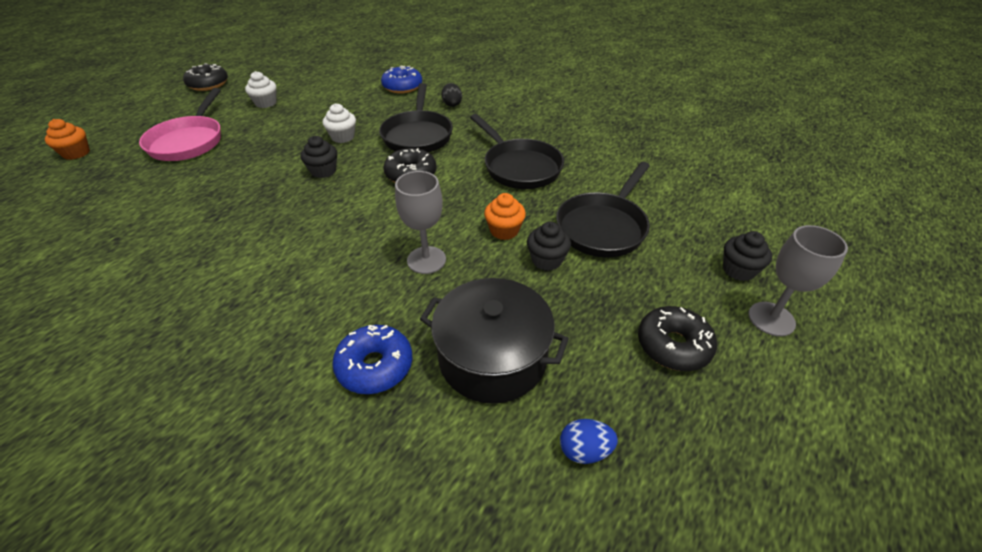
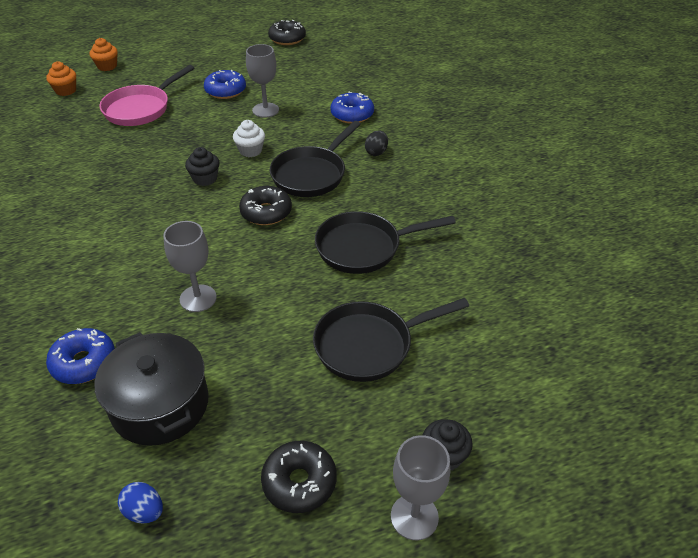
camera: 35 degrees right, 0 degrees up
(208, 84) = (201, 55): black donut -> black donut (287, 39)
(266, 103) = (225, 91): white cupcake -> blue donut
(322, 105) = (265, 110): none -> grey goblet
(504, 230) = (282, 304): orange cupcake -> orange cupcake (107, 66)
(519, 167) = (364, 247): black pan -> black pan turned 75 degrees clockwise
(546, 260) = (286, 349): black cupcake -> none

